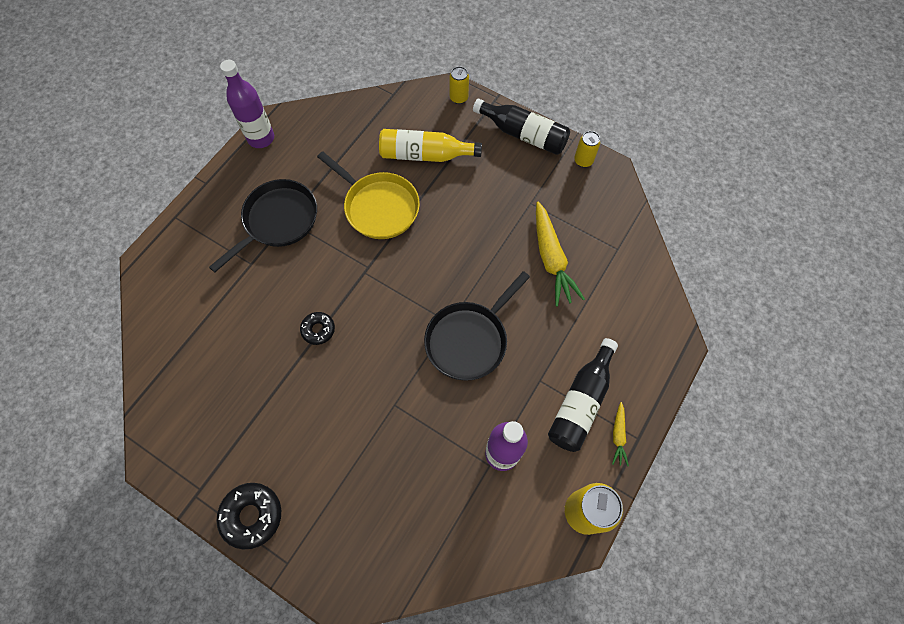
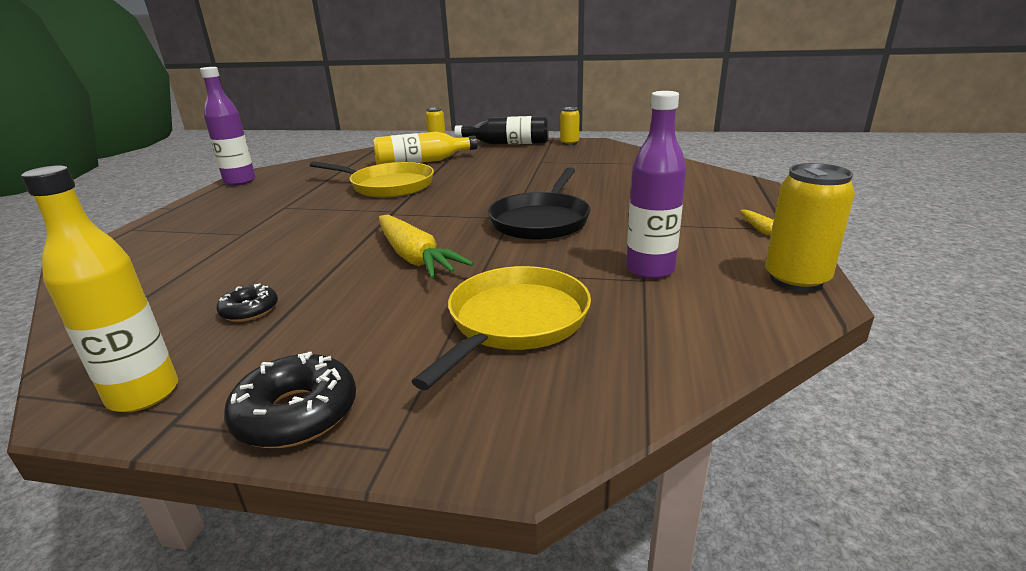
camera: 20 degrees left, 40 degrees down
(183, 463) = (144, 394): none -> yellow bottle
(278, 221) = (272, 209): black pan -> none
(318, 330) = (349, 250): black donut -> black donut (250, 310)
(387, 479) = (514, 322): none -> yellow pan
(551, 259) = (585, 176): yellow carrot -> yellow carrot (415, 258)
(581, 402) = (700, 224): black bottle -> none

